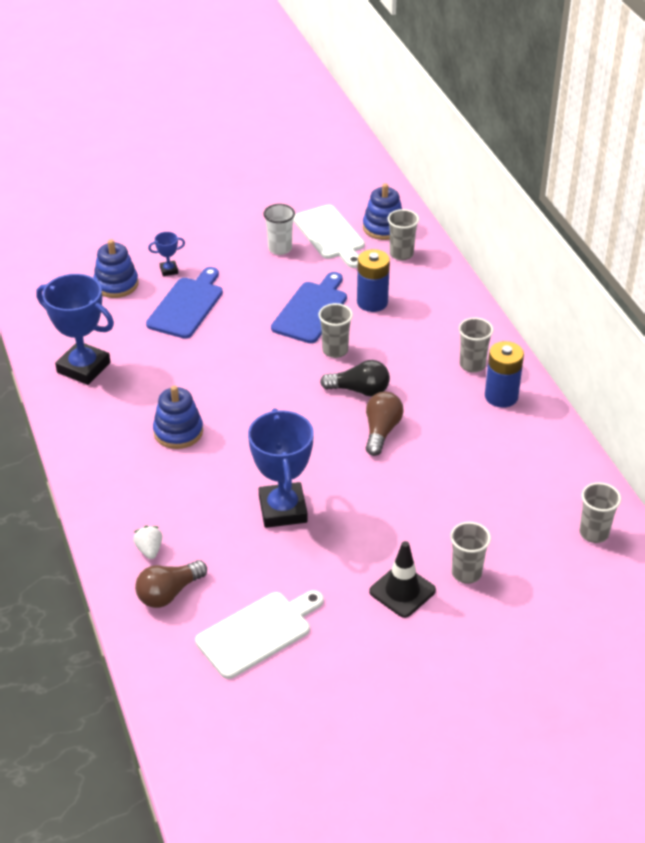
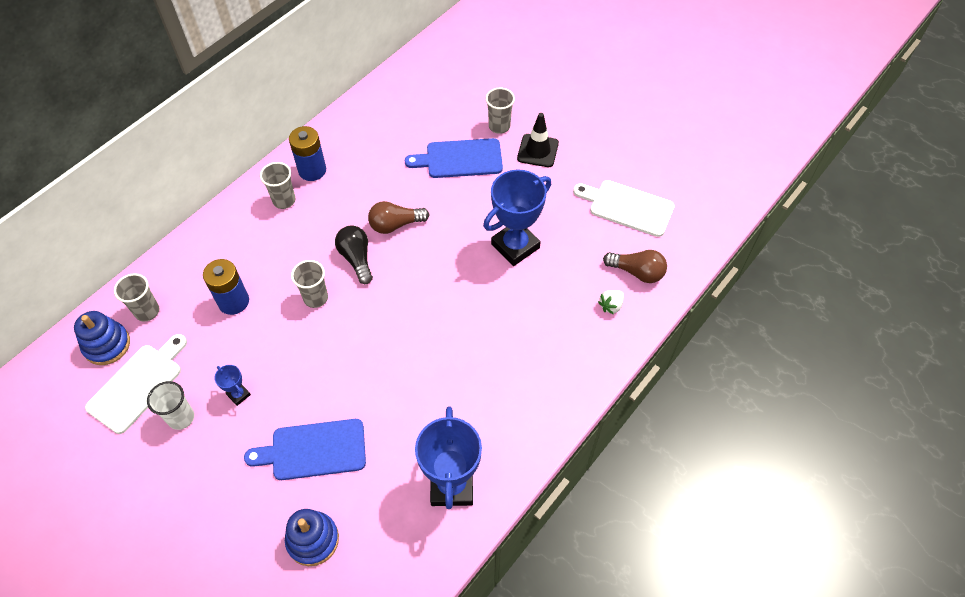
camera: 120 degrees left, 15 degrees up
(169, 270) = (264, 502): blue trophy -> blue trophy (238, 395)
(178, 432) = (482, 358): blue stacking toy -> none
(311, 310) = (268, 342): blue cutting board -> blue cutting board (460, 159)
(594, 533) = (421, 80): grey cup -> none

